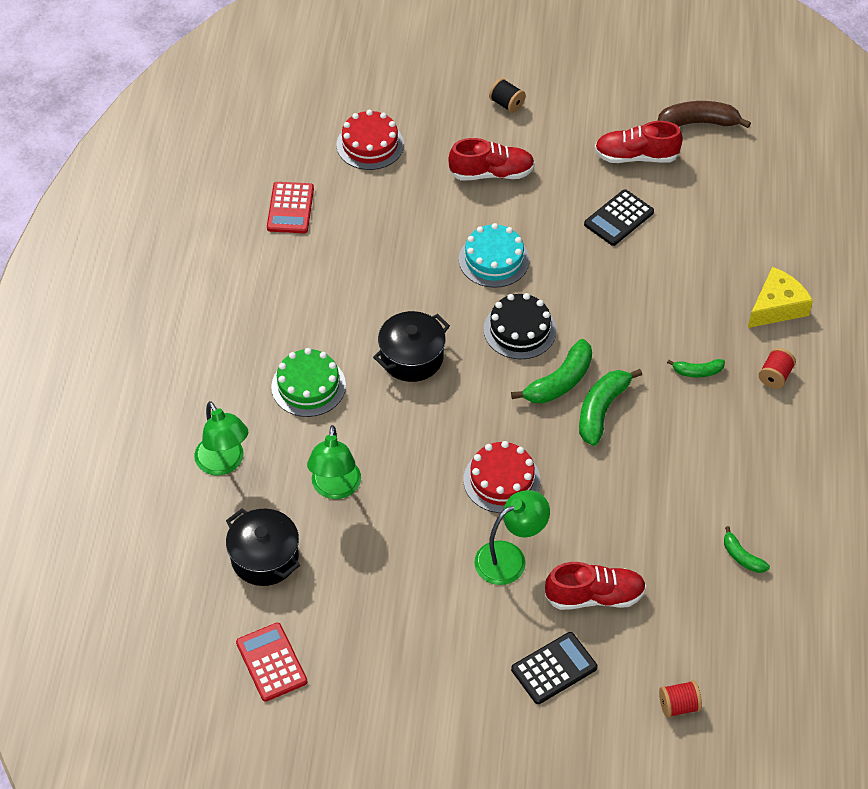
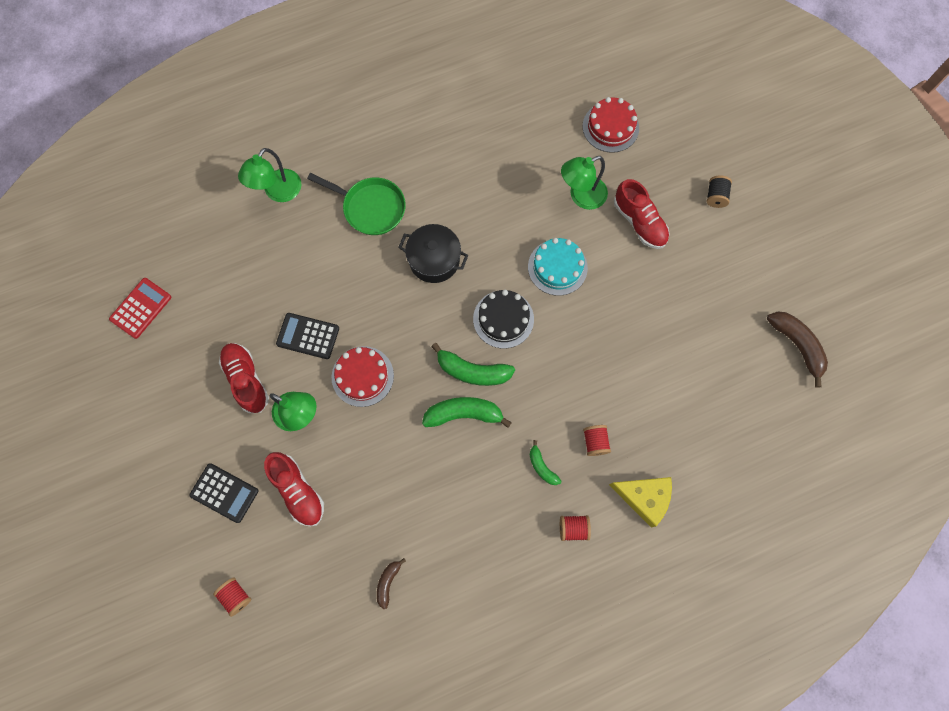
camera: 60 degrees right, 20 degrees up
(265, 557) = (218, 259): black pot -> none
(290, 208) = (517, 110): red calculator -> none
(308, 386) = (370, 208): green cake -> green pan
(335, 488) = (296, 271): green lamp -> green lamp (581, 196)
(618, 218) = (656, 335): black calculator -> black calculator (308, 336)
(636, 156) = (727, 316): red shoe -> red shoe (246, 380)
(698, 318) = (595, 442): none -> red spool
(742, 557) = (388, 582): green banana -> brown banana

